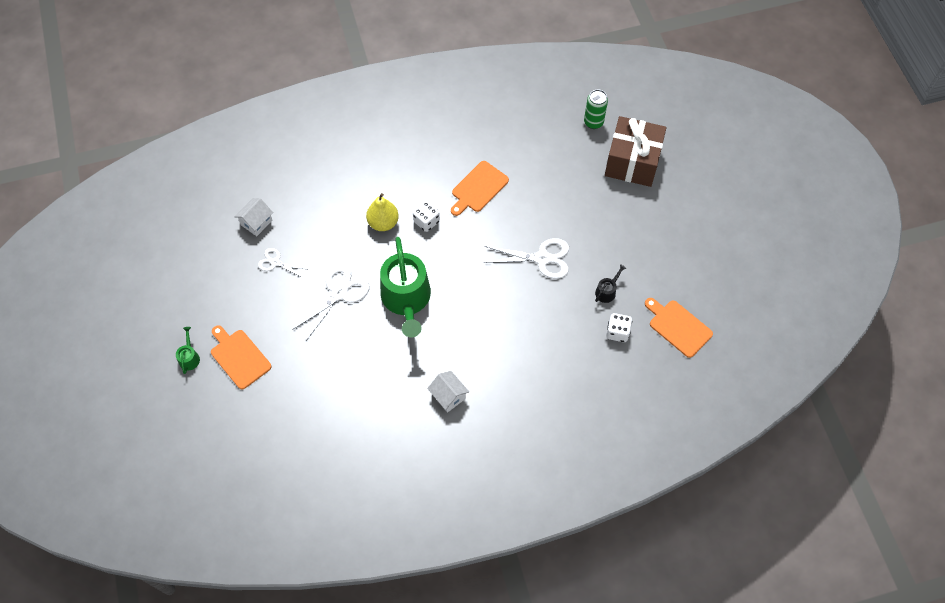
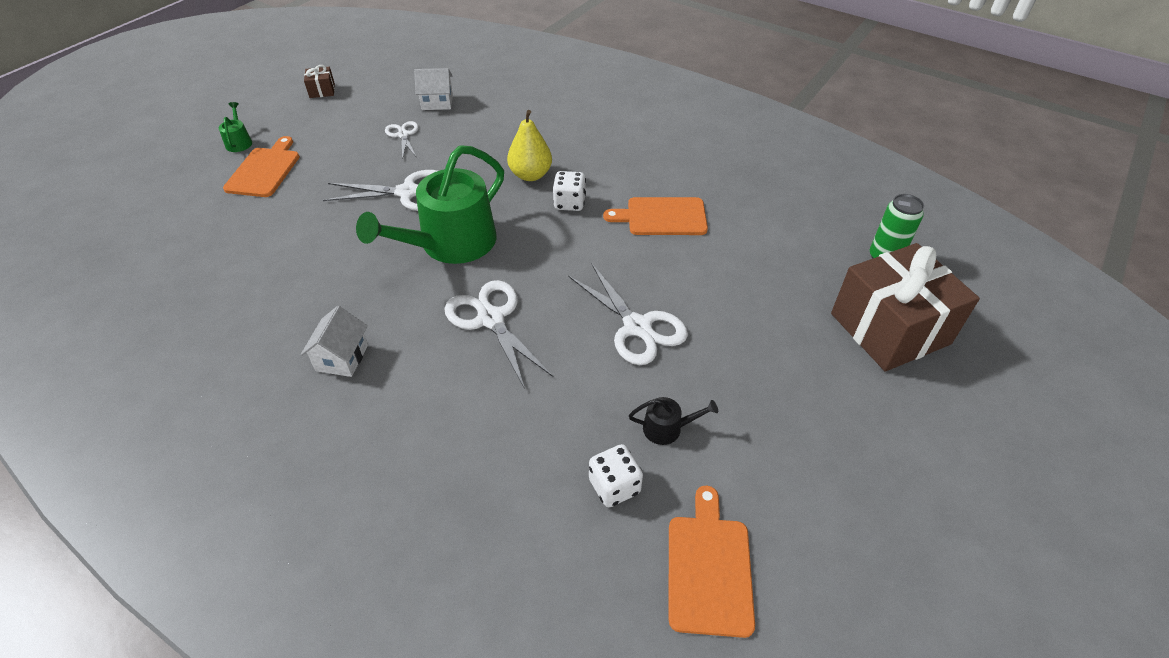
camera: 50 degrees right, 15 degrees down
(171, 279) = (322, 91): none -> brown gift
(189, 357) = (239, 142): green watering can -> green watering can turned 60 degrees counterclockwise
(480, 316) = (491, 319): none -> white scissors

